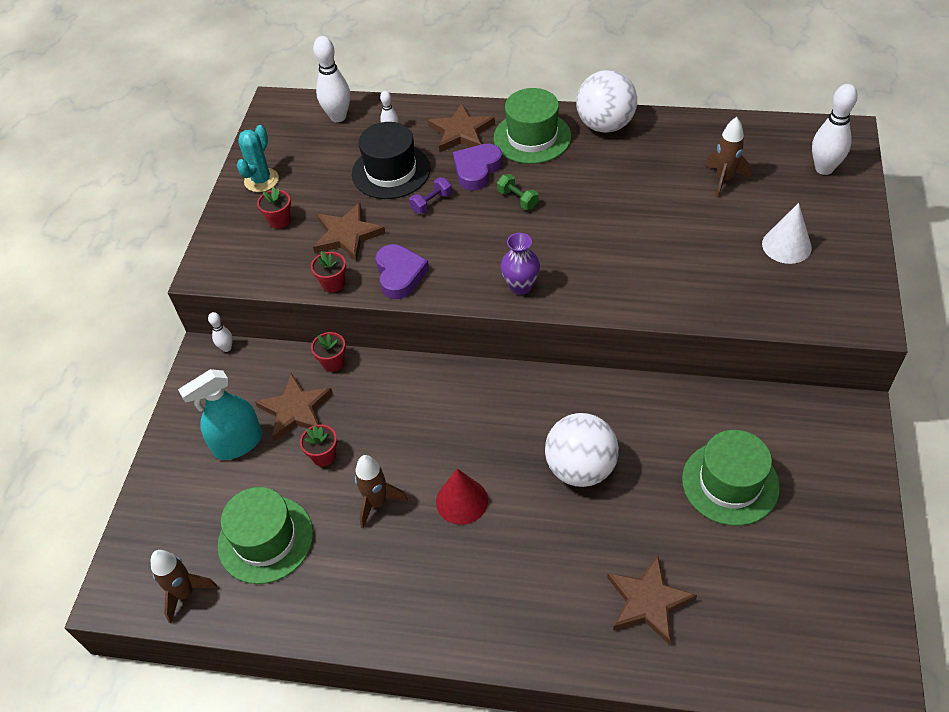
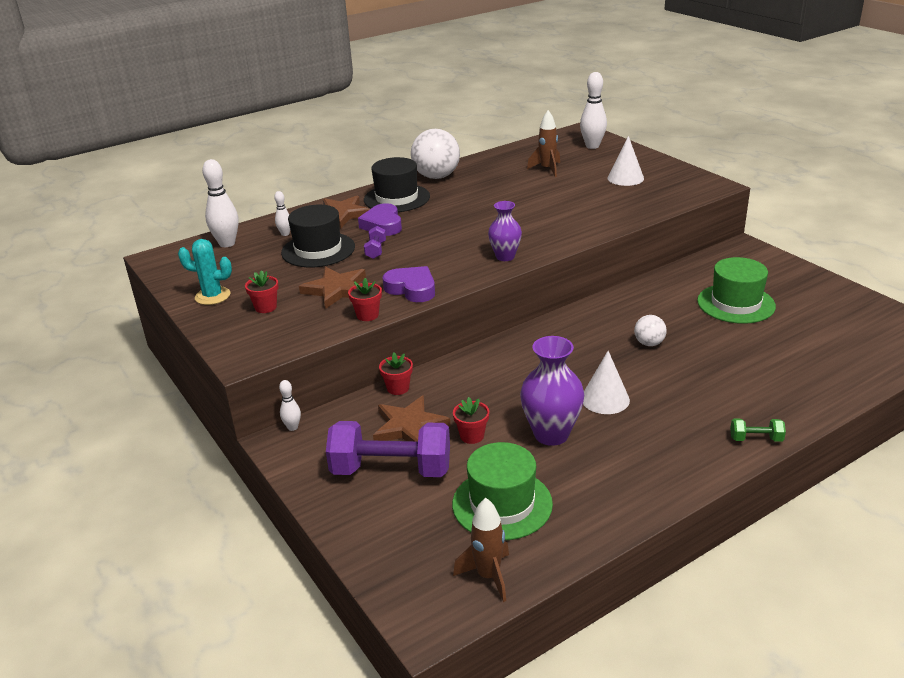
camera: 45 degrees left, 20 degrees down
(238, 443) = (391, 470): turquoise spray bottle -> purple dumbbell
(261, 180) = (212, 296): turquoise cactus -> turquoise cactus turned 60 degrees counterclockwise
(377, 502) = (551, 434): brown rocket -> purple vase
(461, 501) = (605, 399): red cone -> white cone
(518, 199) = (434, 225): green dumbbell -> green dumbbell (756, 439)
(532, 137) = (397, 198): green hat -> black hat
(580, 468) = (649, 343): white ball -> white ball, size x0.51
(648, 601) = (783, 373): brown star -> none

